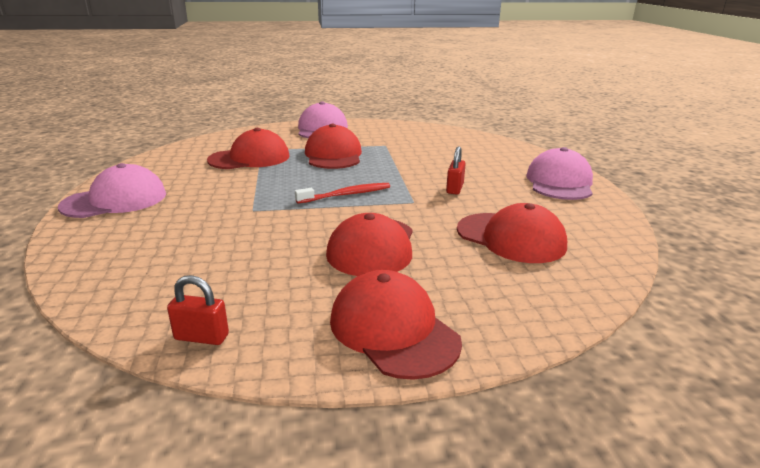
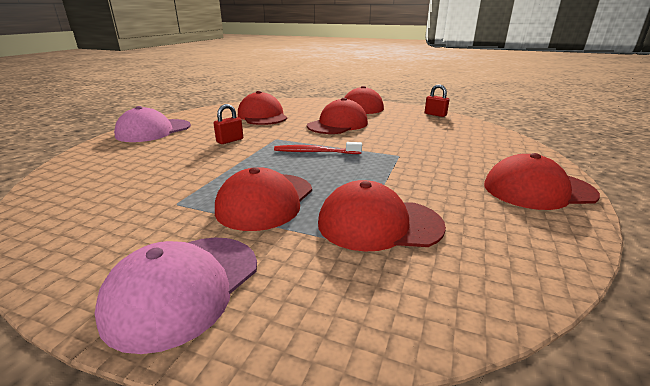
camera: 150 degrees left, 0 degrees up
(115, 200) = (538, 190): pink cap -> red cap

